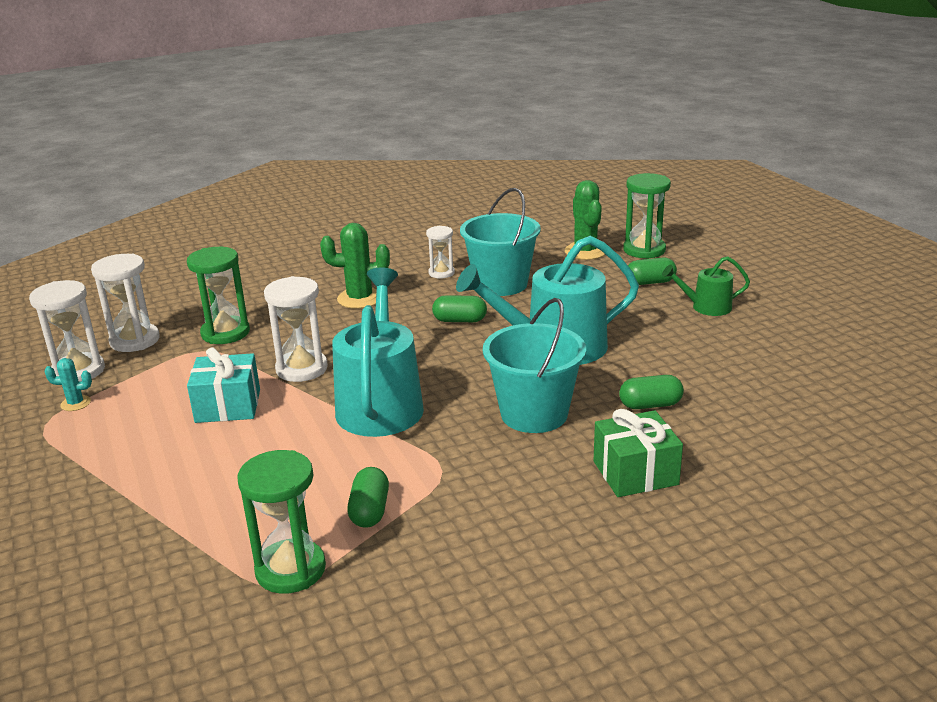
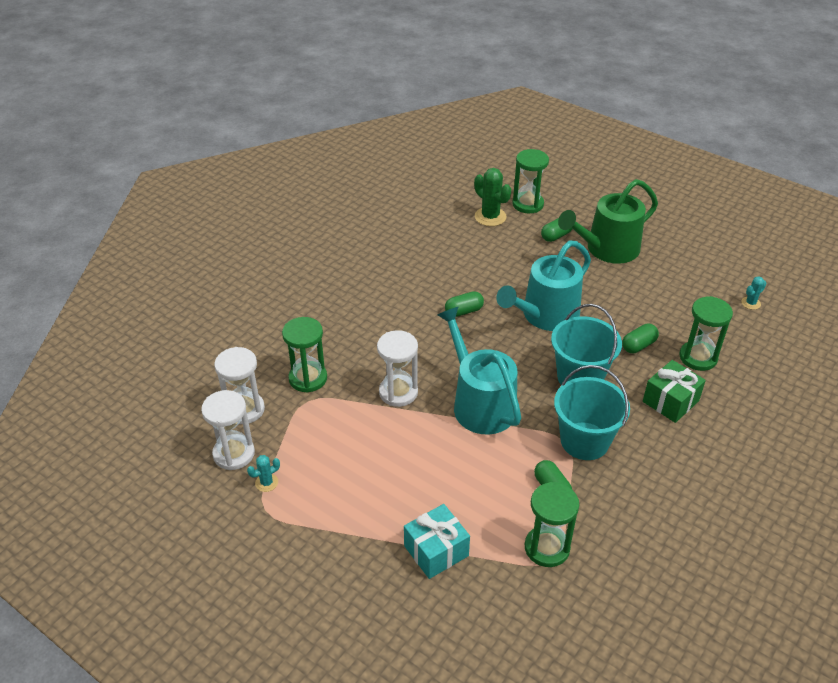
camera: 30 degrees left, 15 degrees up
(228, 406) = (380, 443): turquoise gift -> turquoise gift (436, 551)
(360, 299) = (374, 312): green cactus -> none
(441, 273) = (409, 268): white hourglass -> none
(501, 284) = (460, 267): turquoise bucket -> turquoise bucket (584, 441)
(706, 307) = (607, 249): green watering can -> green watering can, size x1.98
(727, 439) = (698, 357): none -> green hourglass
(871, 404) = (750, 303): none -> turquoise cactus

